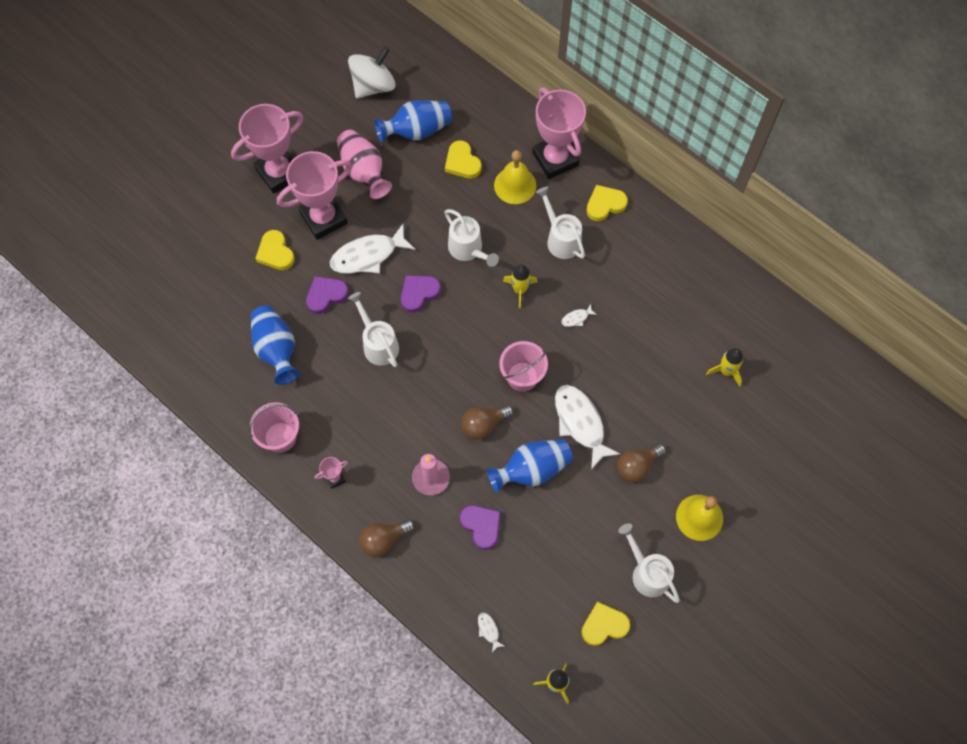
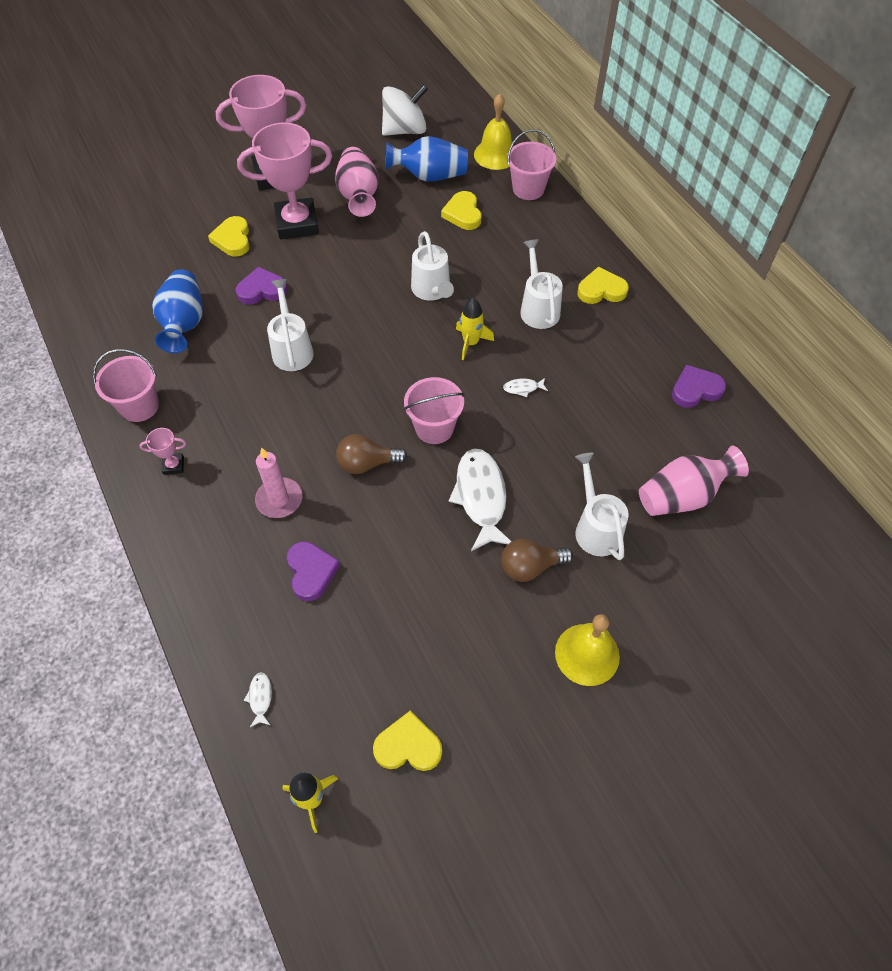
camera: 20 degrees right, 10 degrees down
(368, 255) = (324, 267): white fish -> none
(384, 540) = (191, 548): brown light bulb -> none
(419, 293) = (359, 315): purple heart -> purple heart (695, 389)
(507, 118) = (528, 189): none -> pink bucket
(515, 185) = (509, 247): yellow bell -> yellow bell (495, 154)
(532, 470) = (400, 529): blue vase -> none
(555, 159) = (563, 236): pink trophy -> none
(647, 572) = (492, 698): white watering can -> white watering can (595, 527)
(726, 371) = (682, 496): yellow rocket -> pink vase

